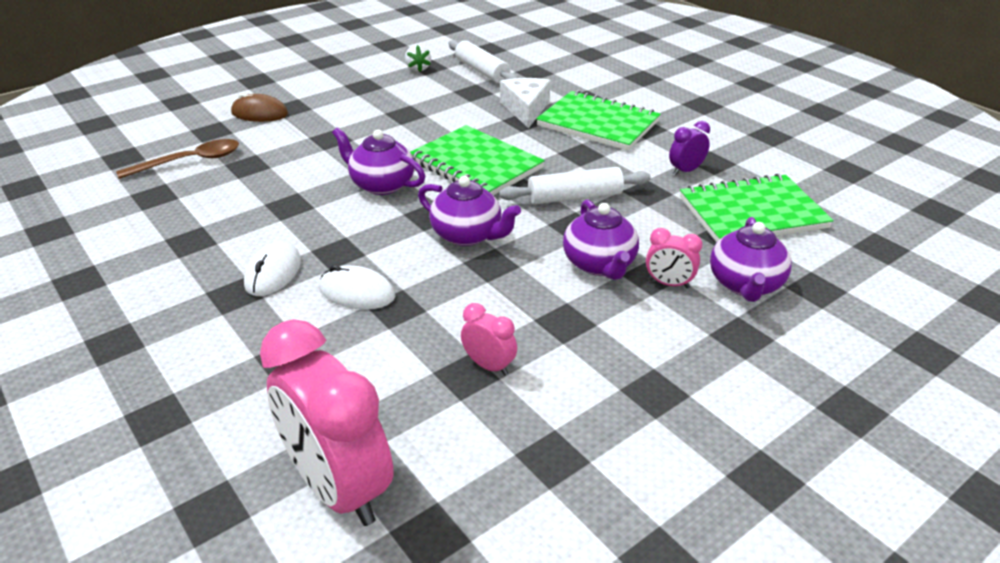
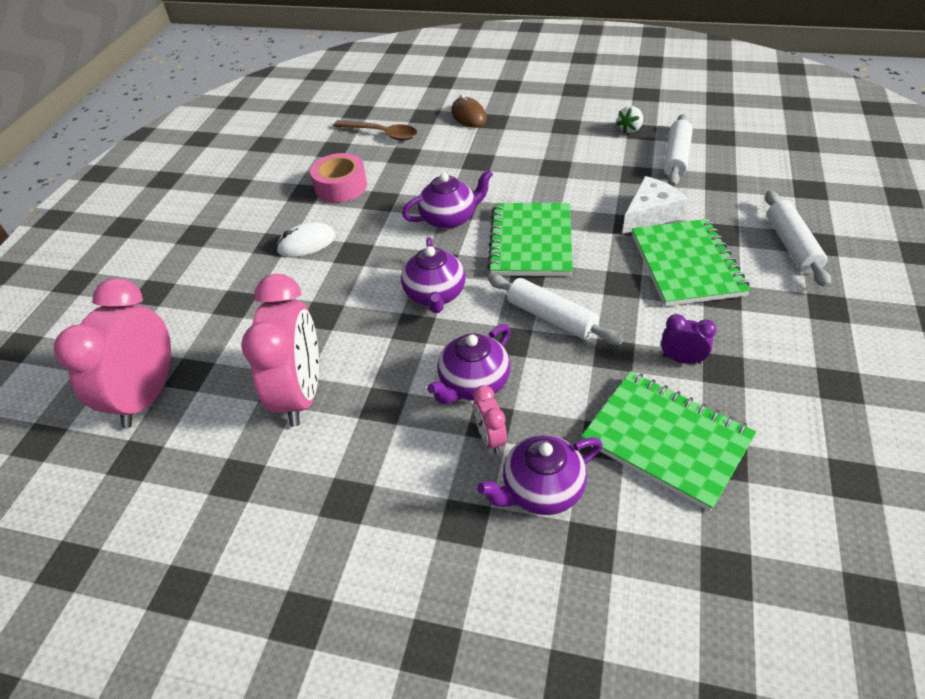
camera: 55 degrees right, 10 degrees up
(224, 217) = (341, 186): none -> pink tape
(357, 292) = (320, 288): white mouse -> none
(381, 184) = (449, 219): purple teapot -> purple teapot turned 75 degrees clockwise
(489, 366) = (301, 394): pink clock -> pink clock, size x2.22
(633, 85) = (792, 246): none -> white rolling pin

